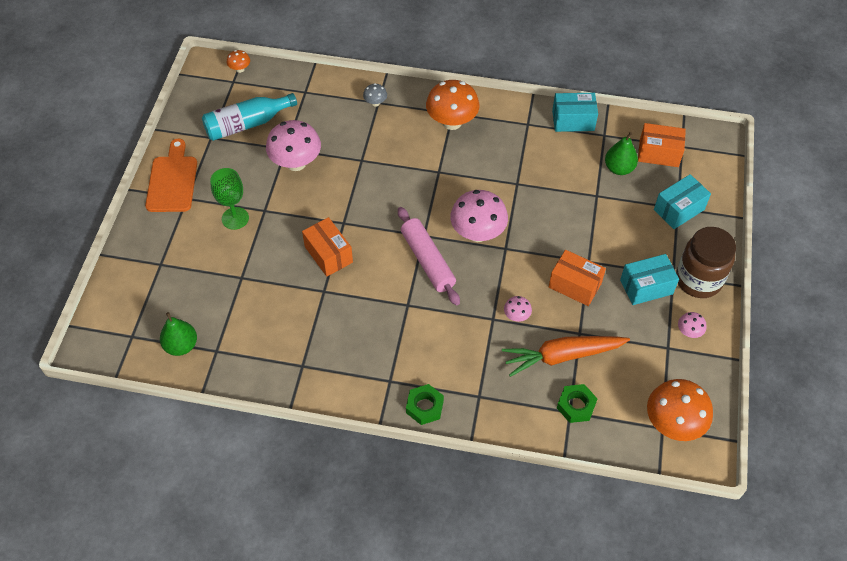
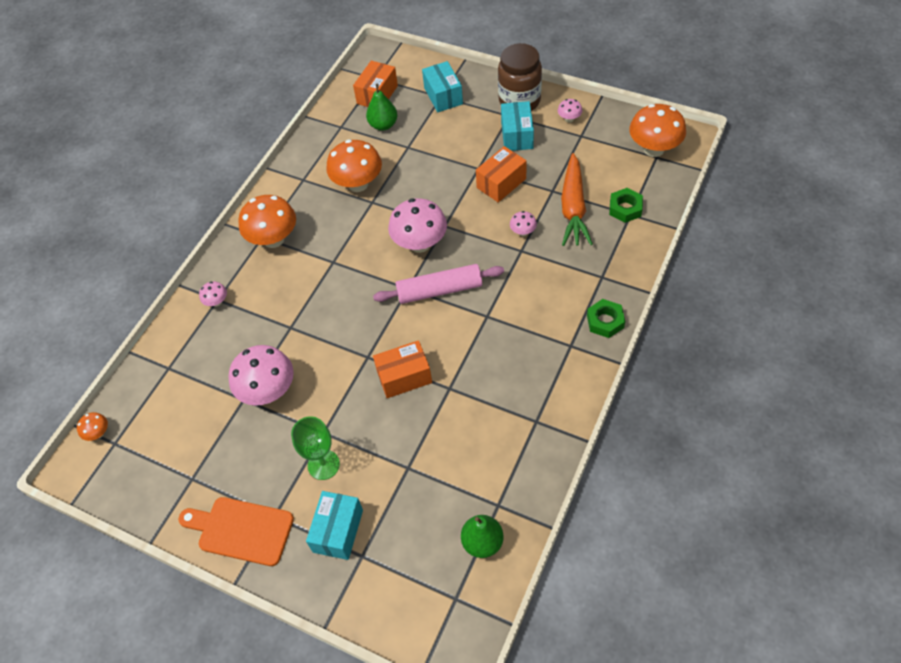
camera: 70 degrees left, 0 degrees up
(247, 124) = (189, 435): turquoise bottle -> none
(375, 103) = (217, 302): grey mushroom -> pink mushroom
(535, 167) = (358, 184): none -> orange mushroom
(573, 120) = (314, 145): turquoise box -> turquoise box (338, 531)

